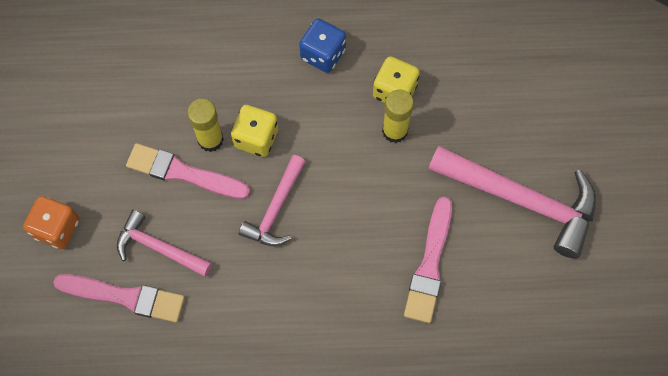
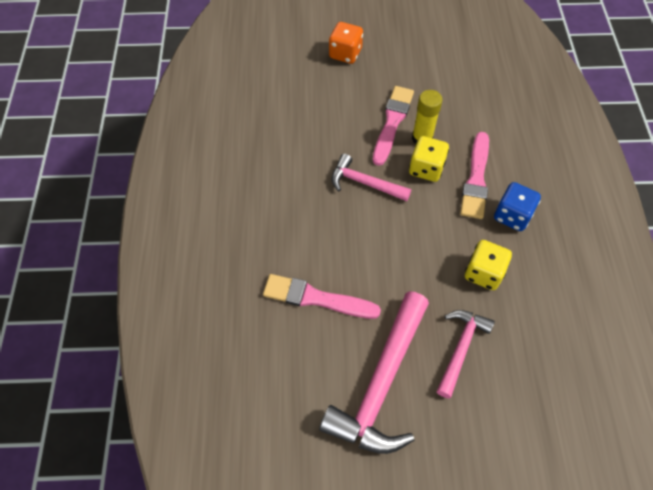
camera: 90 degrees right, 10 degrees down
(125, 297) = (294, 93): pink brush -> pink brush (476, 179)
(159, 248) = (331, 110): pink hammer -> pink hammer (460, 348)
(394, 131) = (443, 272): yellow glue stick -> none

